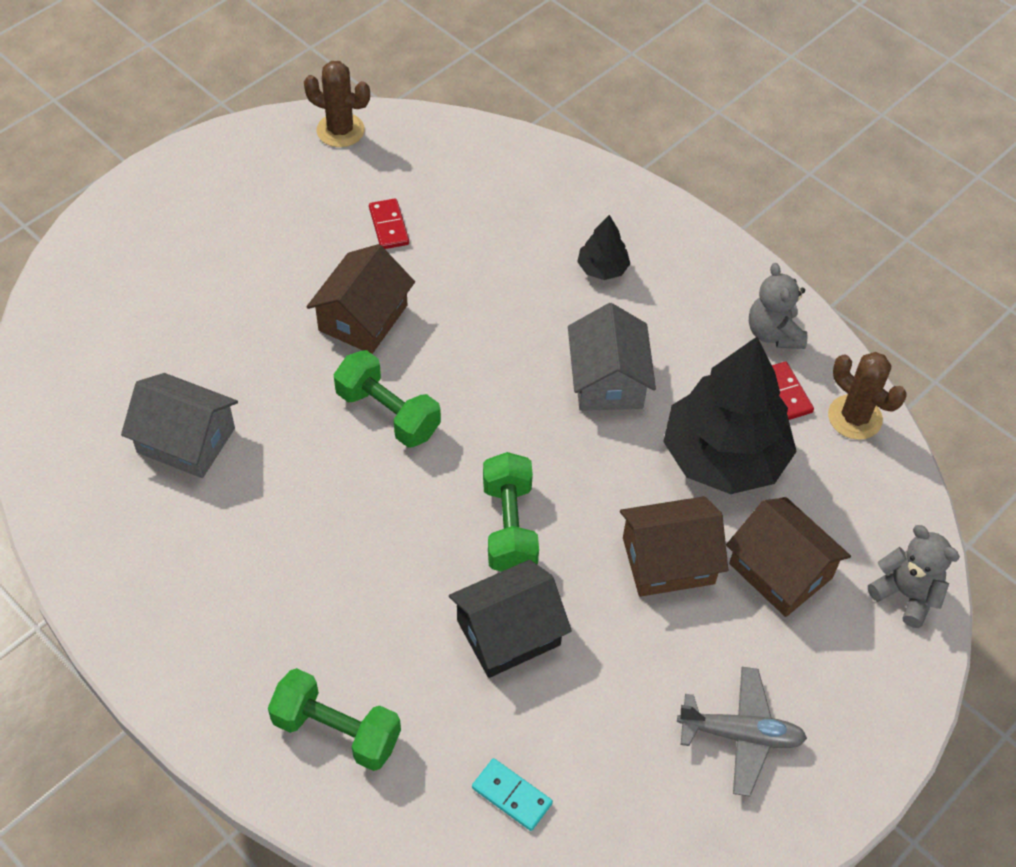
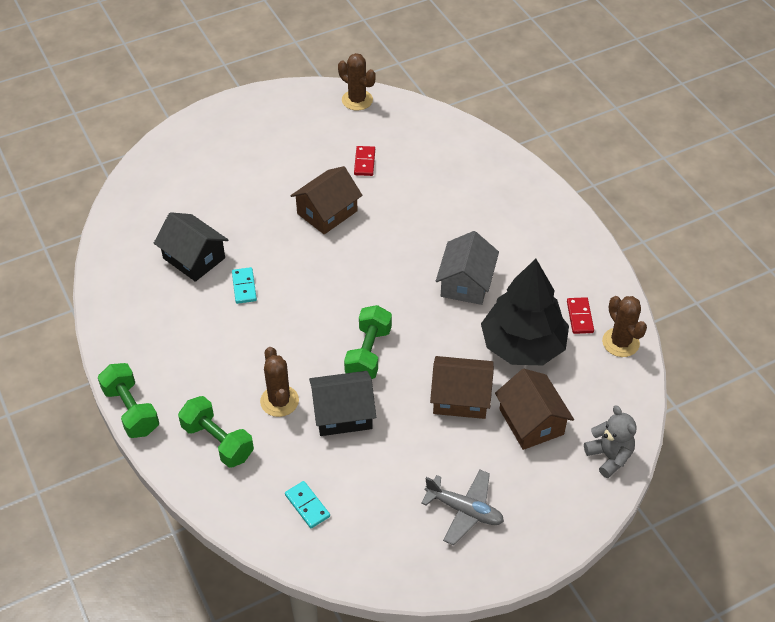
camera: 20 degrees right, 5 degrees down
(186, 440) = (194, 258): grey house -> black house
(282, 468) = (244, 287): none -> turquoise domino
(388, 413) = (320, 270): green dumbbell -> green dumbbell (131, 410)
(406, 639) = (279, 401): none -> brown cactus
(602, 268) = (490, 216): black tree -> none
(773, 333) = (587, 279): grey teddy bear -> none

